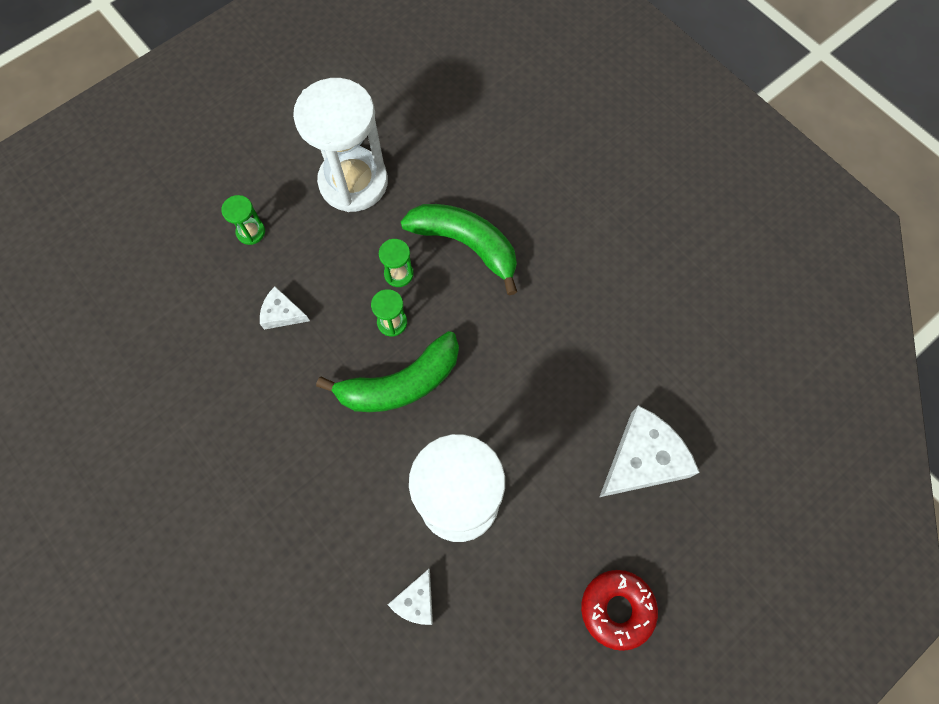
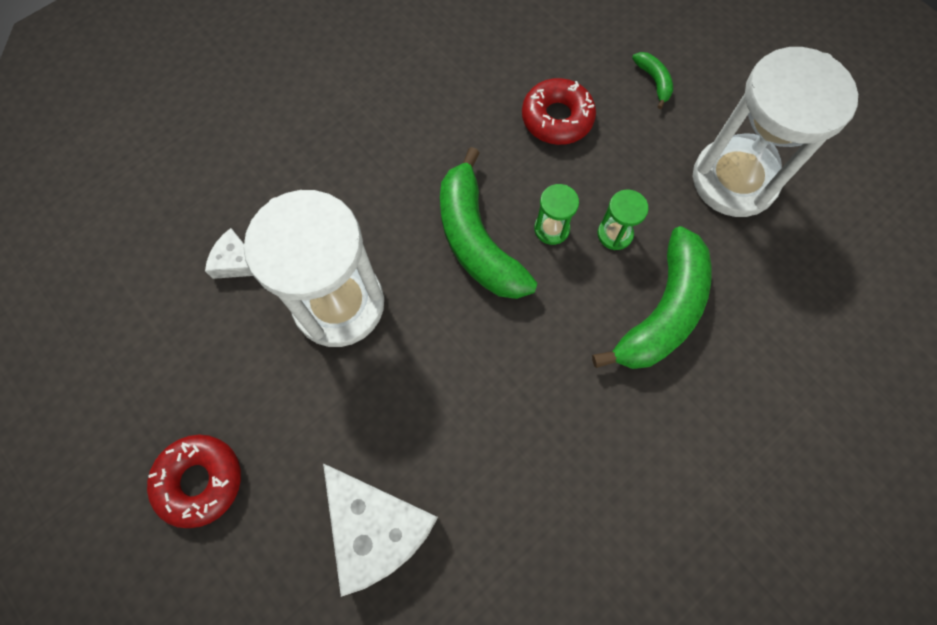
camera: 90 degrees right, 0 degrees up
(251, 232) = (654, 81): green hourglass -> green banana
(282, 313) = (557, 118): white cheese -> red donut

